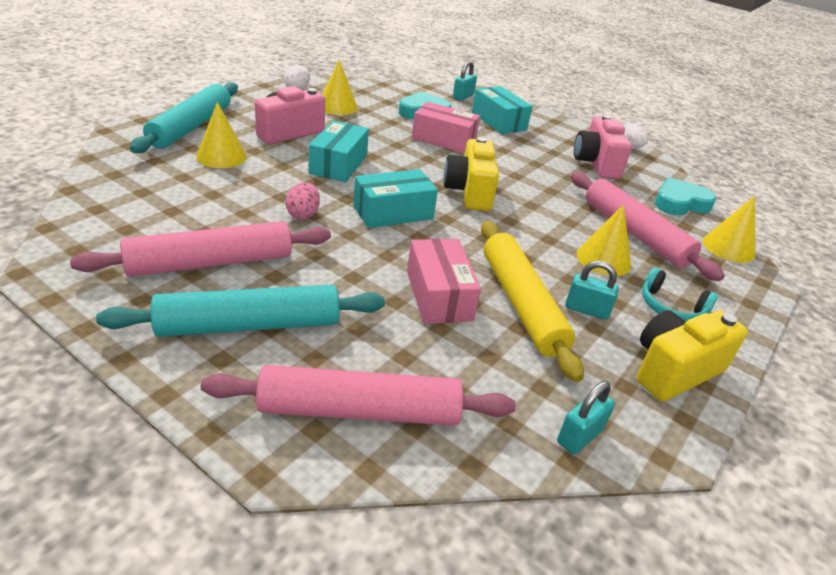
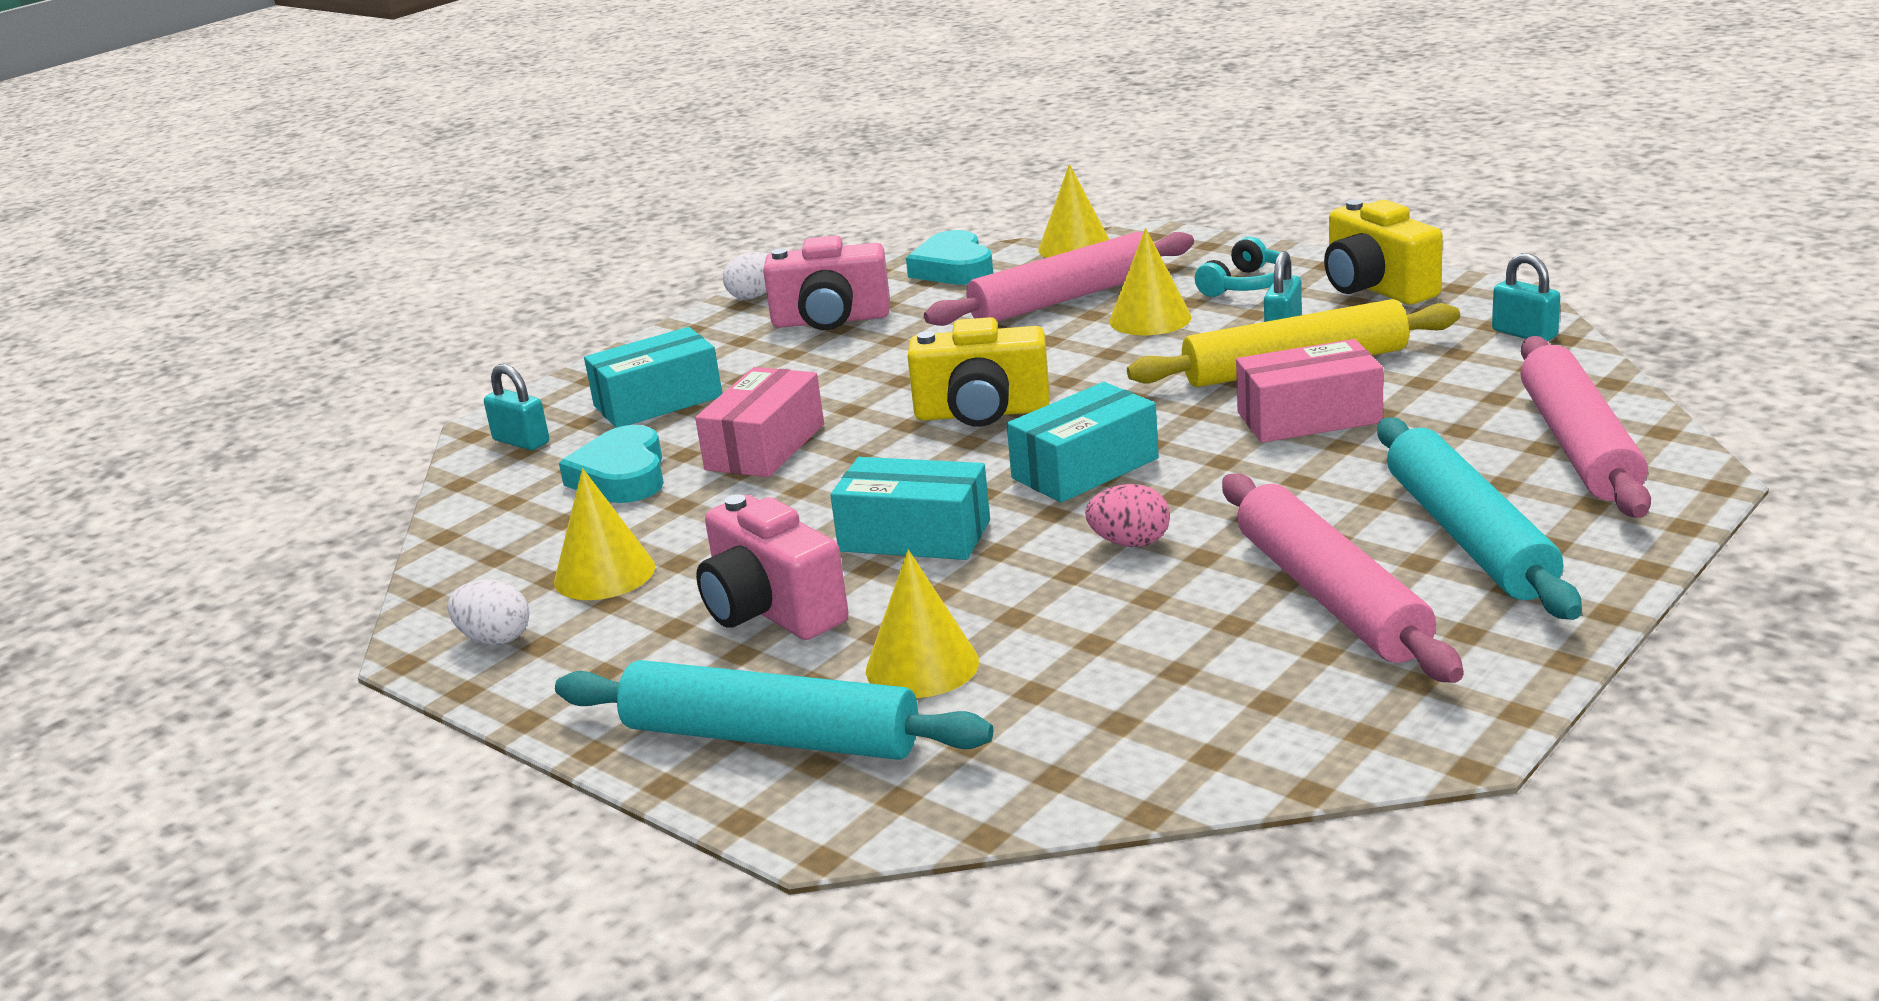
camera: 80 degrees left, 10 degrees down
(393, 212) = (1085, 468): turquoise box -> turquoise box turned 75 degrees clockwise

